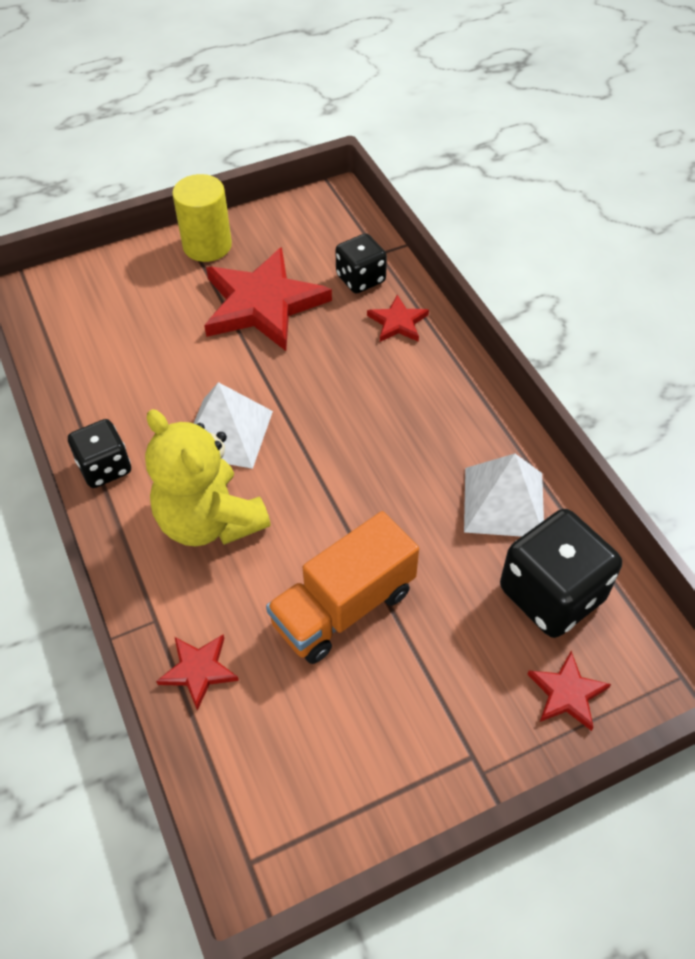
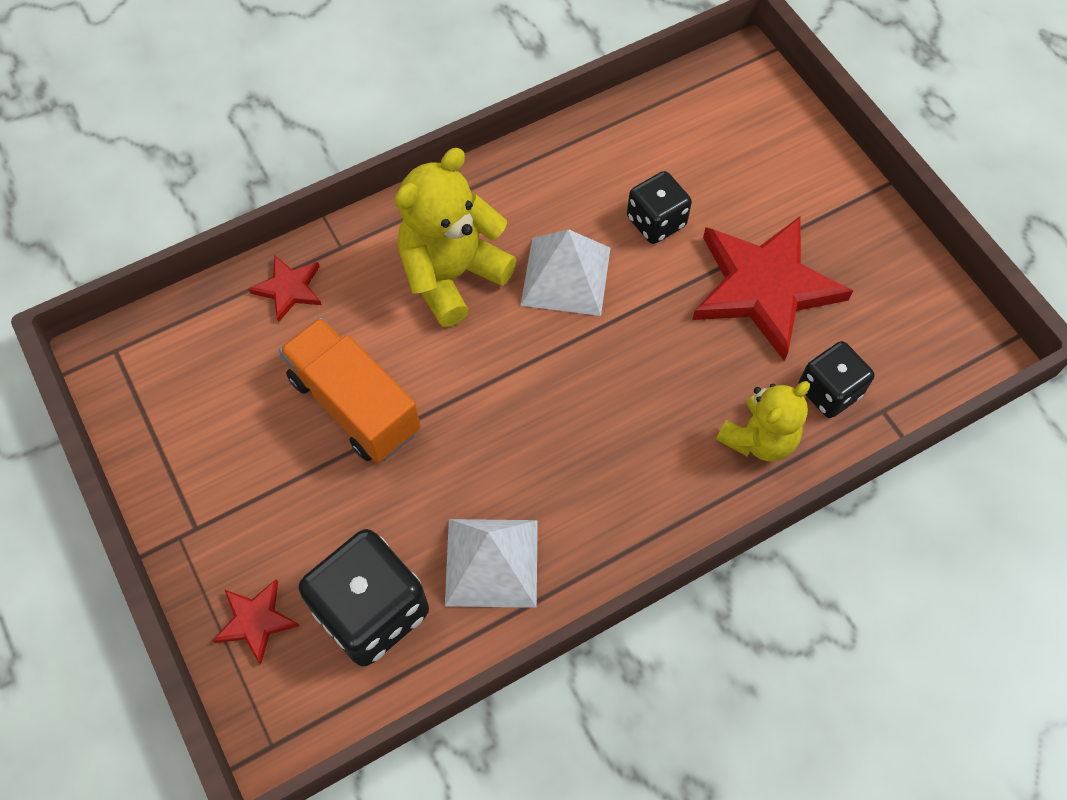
camera: 85 degrees right, 10 degrees up
(105, 467) = (511, 176): black dice -> black dice (656, 222)
(207, 245) = (853, 217): yellow cylinder -> none
(398, 322) = (759, 438): red star -> yellow teddy bear

